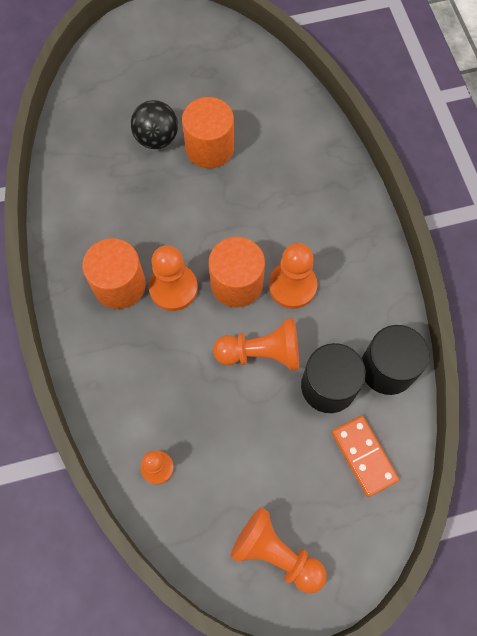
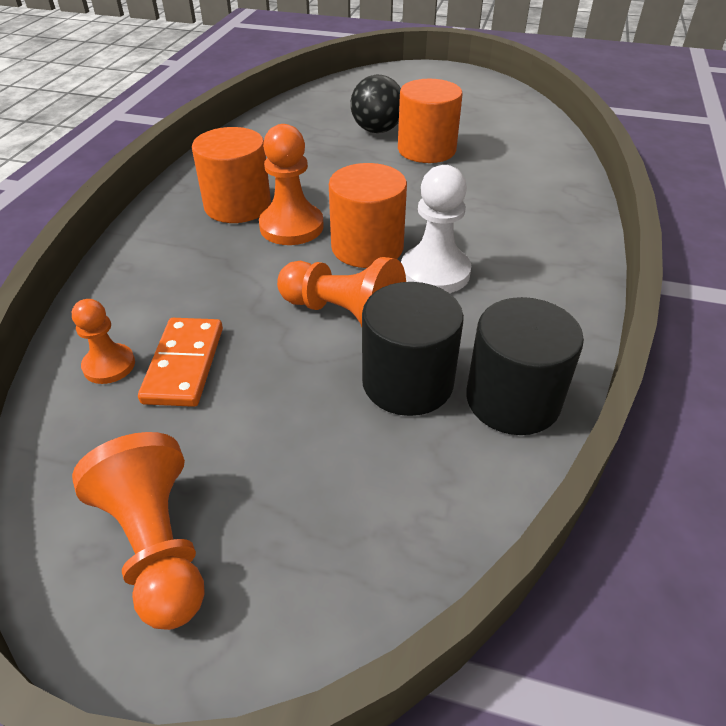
camera: 30 degrees right, 25 degrees down
(292, 286) = (435, 272): orange pawn -> white pawn
(364, 456) = (400, 487): orange domino -> orange domino (184, 365)

